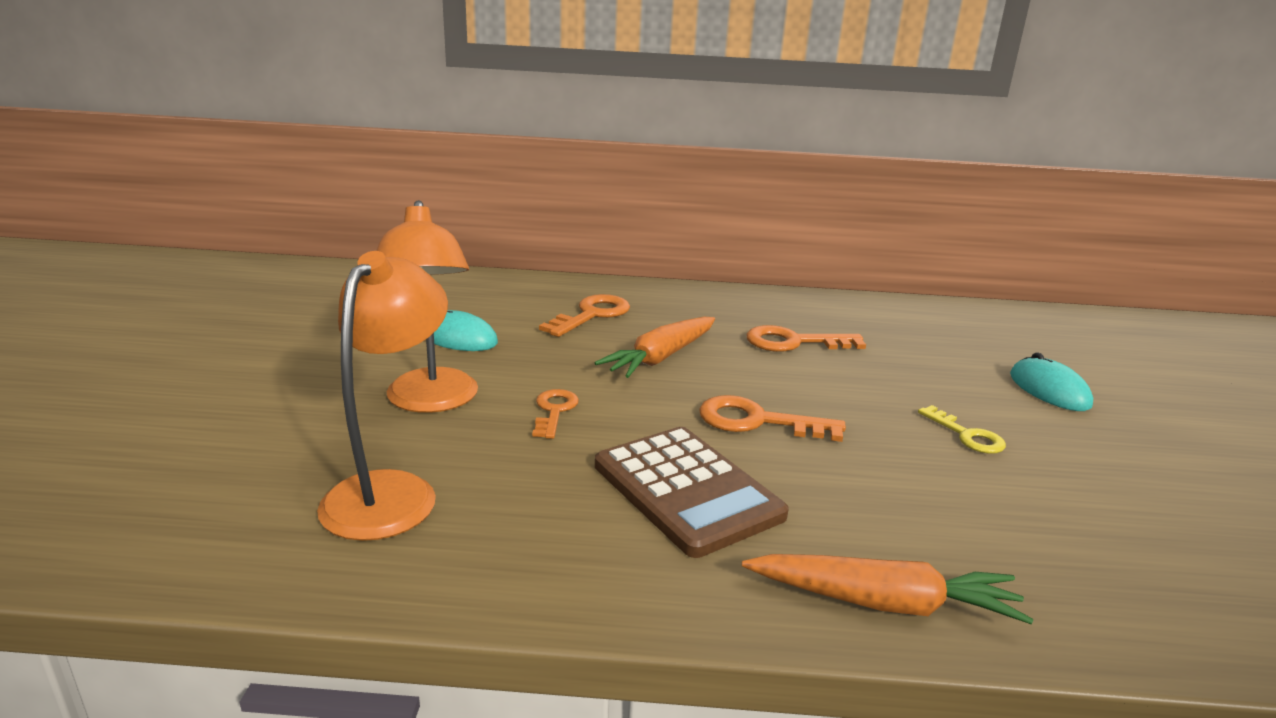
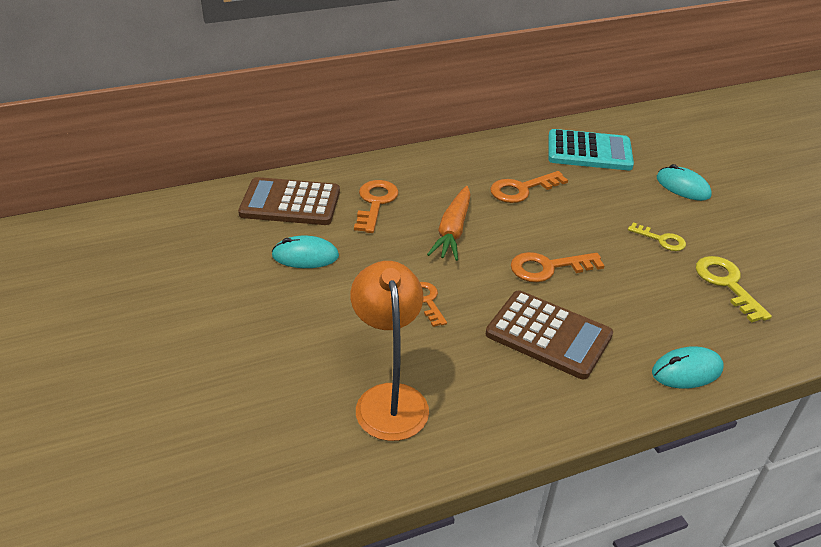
camera: 25 degrees left, 15 degrees up
(432, 401) = (344, 320): orange lamp -> none
(496, 295) = (290, 203): none -> brown calculator
(883, 603) = (687, 371): orange carrot -> turquoise mouse
(925, 329) = (589, 151): none -> turquoise calculator
(1048, 513) = (727, 284): none -> yellow key

